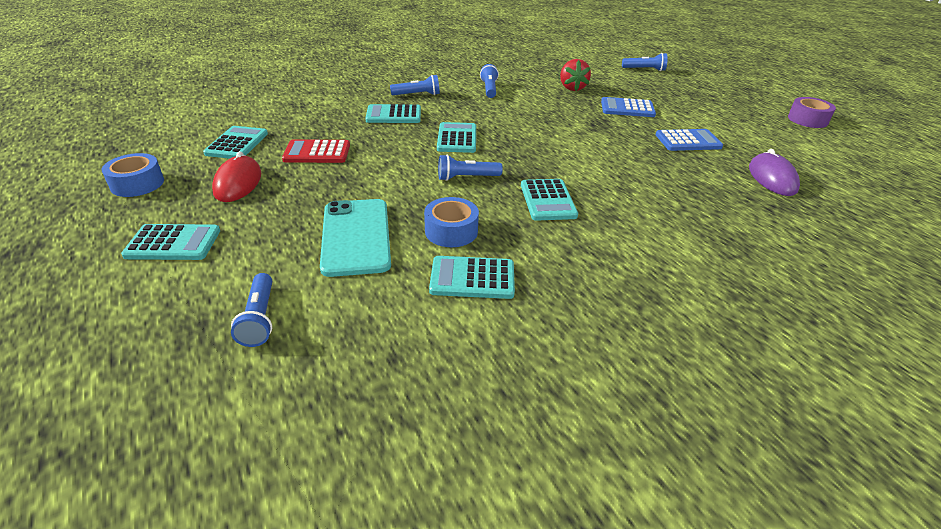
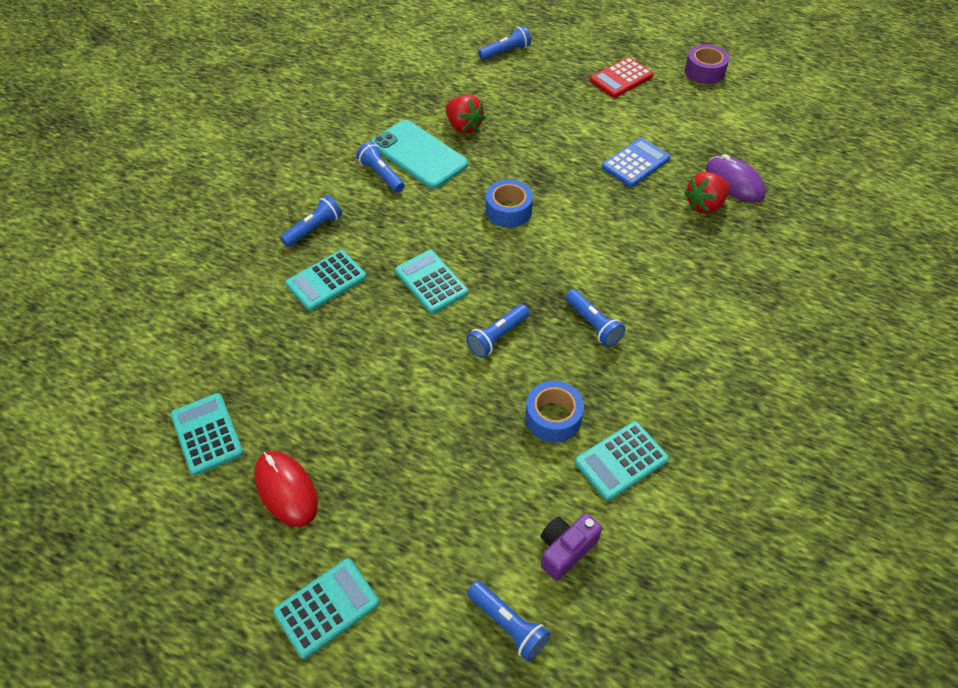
camera: 35 degrees left, 15 degrees up
(137, 184) = (176, 565): blue tape -> blue tape (508, 211)
(317, 152) = (314, 392): red calculator -> red calculator (621, 78)
(356, 236) = (482, 480): turquoise phone -> turquoise phone (419, 154)
(360, 303) = (565, 549): none -> purple camera
(548, 200) = (593, 324): turquoise calculator -> blue flashlight
(627, 108) = (545, 136): blue calculator -> none
(727, 180) = (705, 205): none -> red strawberry

